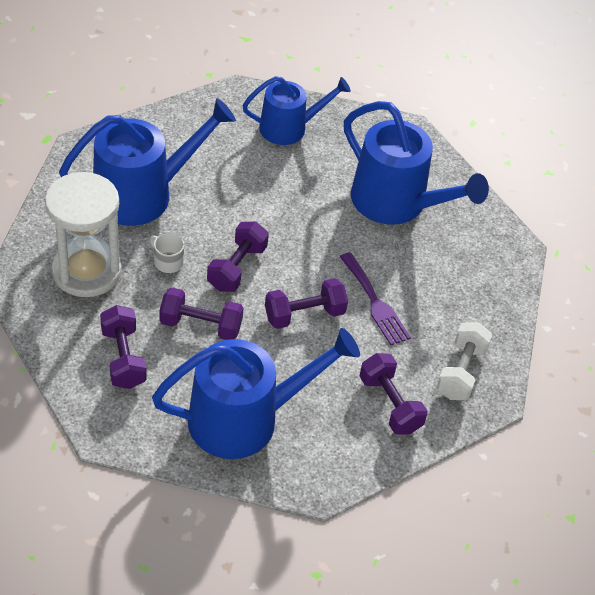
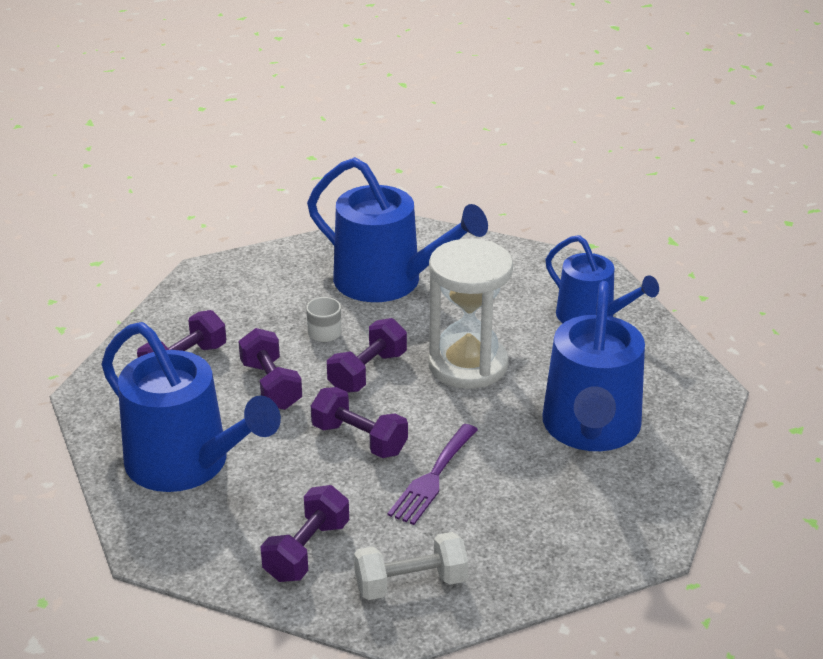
camera: 60 degrees right, 15 degrees down
(87, 271) = (260, 298): white hourglass -> white hourglass (468, 365)
(237, 268) = (367, 372): purple dumbbell -> purple dumbbell turned 45 degrees counterclockwise

